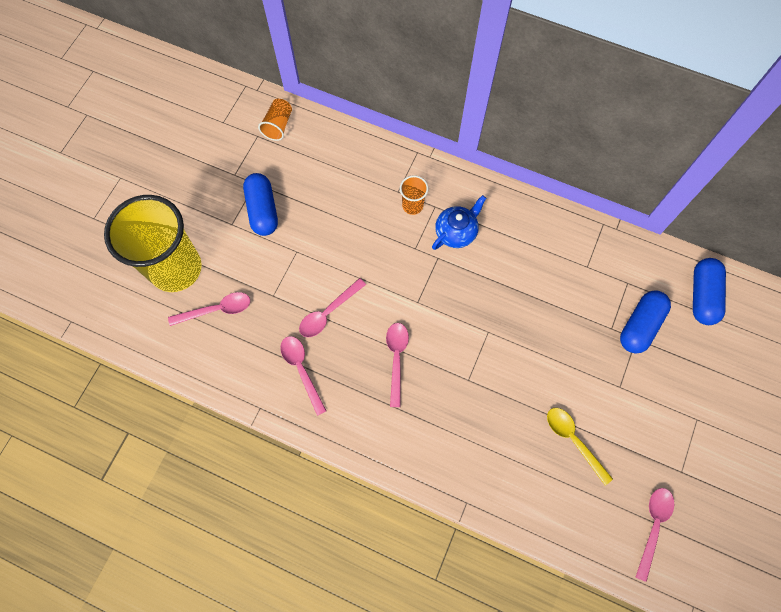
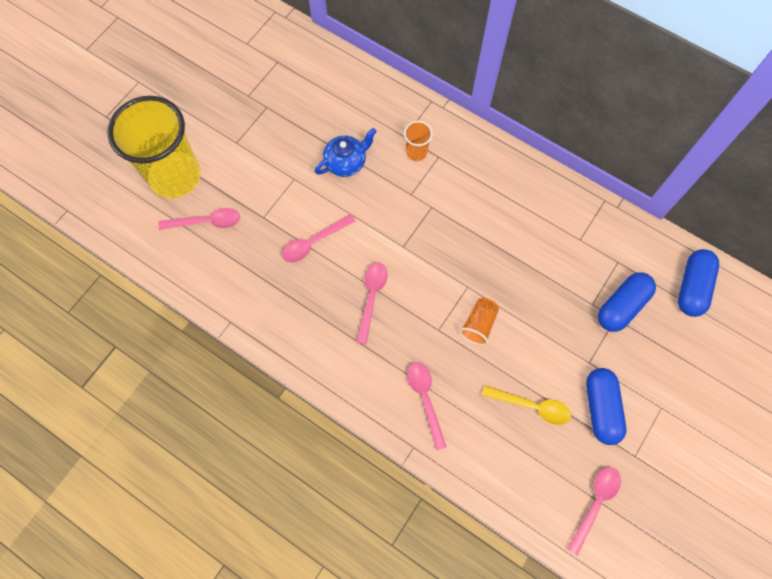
camera: 10 degrees right, 0 degrees up
(263, 210) = (269, 134): blue capsule -> blue capsule (601, 408)
(278, 125) = (299, 55): orange cup -> orange cup (479, 324)
(301, 370) = (277, 292): pink spoon -> pink spoon (425, 399)
(456, 232) = (455, 185): blue teapot -> blue teapot (346, 162)
(573, 440) = (531, 406): yellow spoon -> yellow spoon turned 135 degrees clockwise

